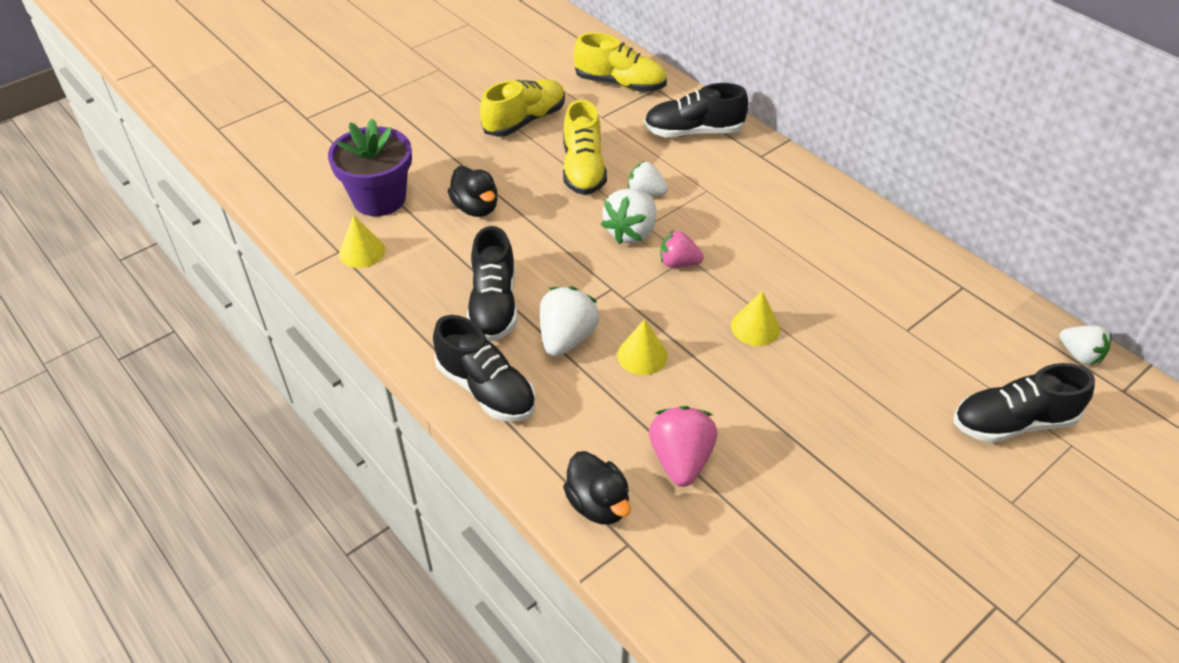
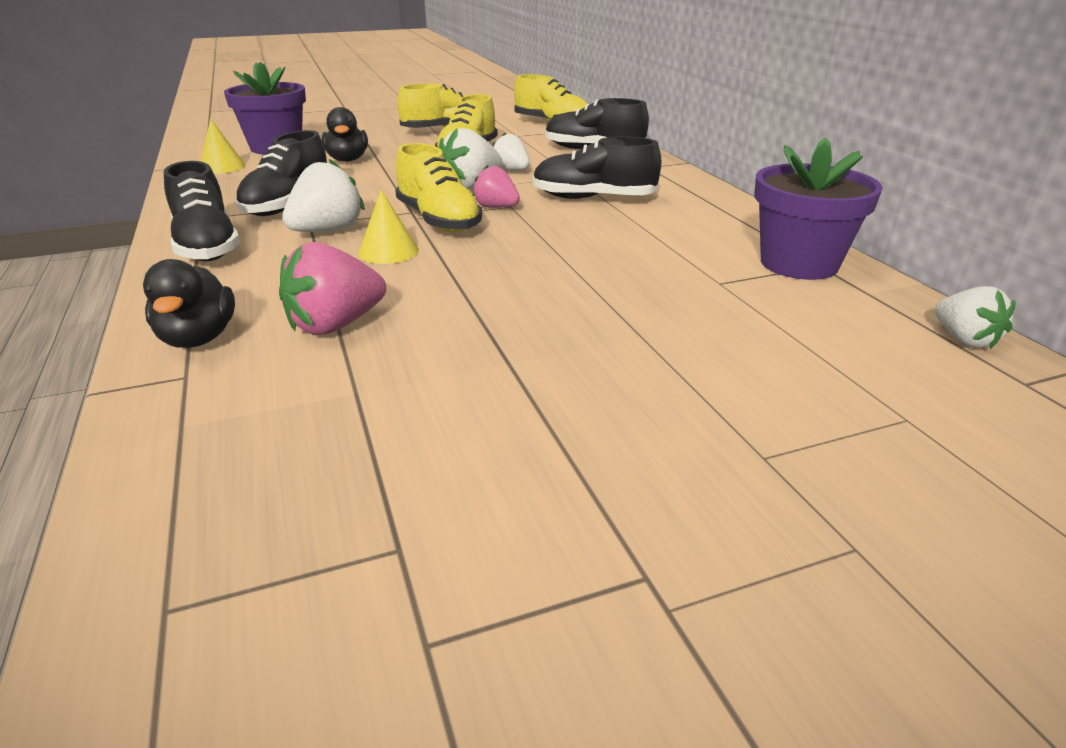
camera: 20 degrees right, 15 degrees down
(646, 297) = (438, 220): none -> yellow shoe
(681, 460) = (335, 325): pink strawberry -> pink strawberry turned 150 degrees counterclockwise
(755, 327) = (533, 253): yellow cone -> none
(948, 289) = (799, 263): none -> purple flower pot
(1012, 422) = (818, 379): black shoe -> black shoe (593, 198)

